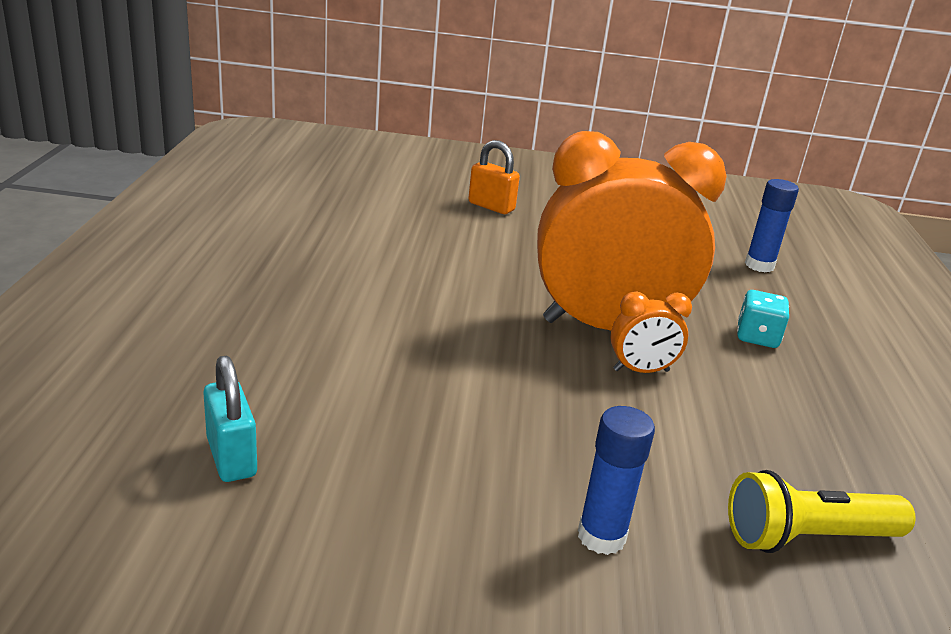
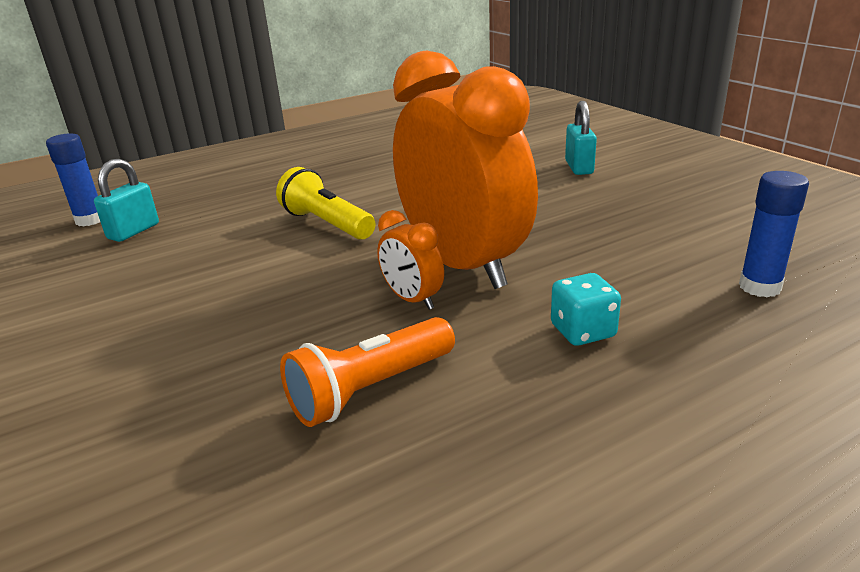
camera: 60 degrees right, 0 degrees up
(491, 206) = (579, 167): orange padlock -> turquoise padlock
(601, 536) = (147, 359): blue glue stick -> blue glue stick (90, 220)
(761, 442) = (370, 390): none -> orange flashlight
(807, 538) = (230, 459): yellow flashlight -> yellow flashlight (327, 224)

